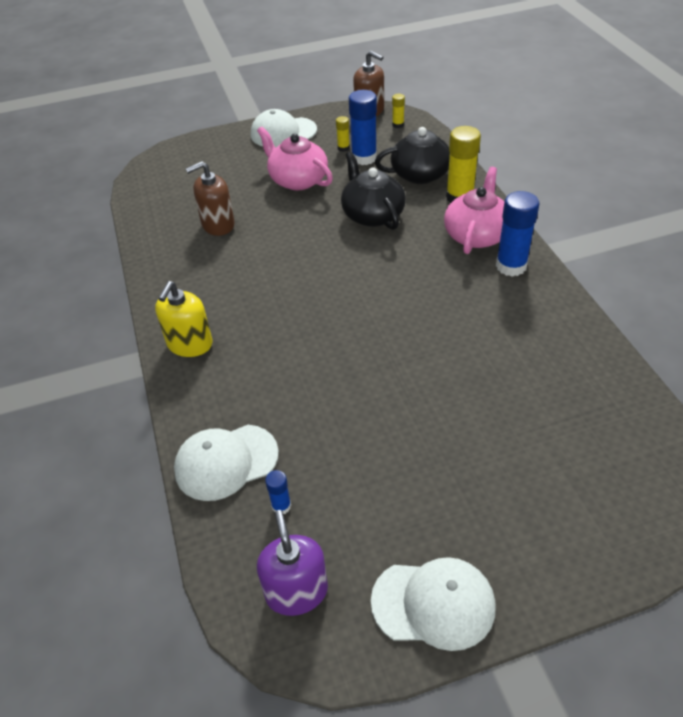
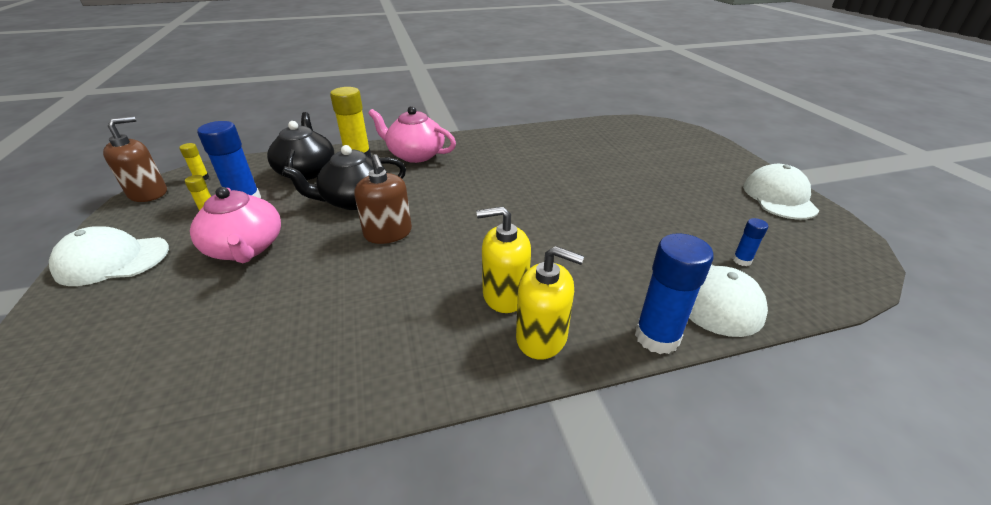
camera: 90 degrees left, 10 degrees down
(218, 225) = (296, 321): brown soap dispenser -> brown soap dispenser (388, 233)
(237, 321) = (505, 294): none -> yellow soap dispenser
(283, 132) = (112, 260): white cap -> white cap turned 90 degrees clockwise
(296, 591) = (815, 252): purple soap dispenser -> none
(297, 180) = (246, 248): pink teapot -> pink teapot turned 75 degrees counterclockwise
(511, 266) = (460, 146): blue glue stick -> blue glue stick (657, 337)

